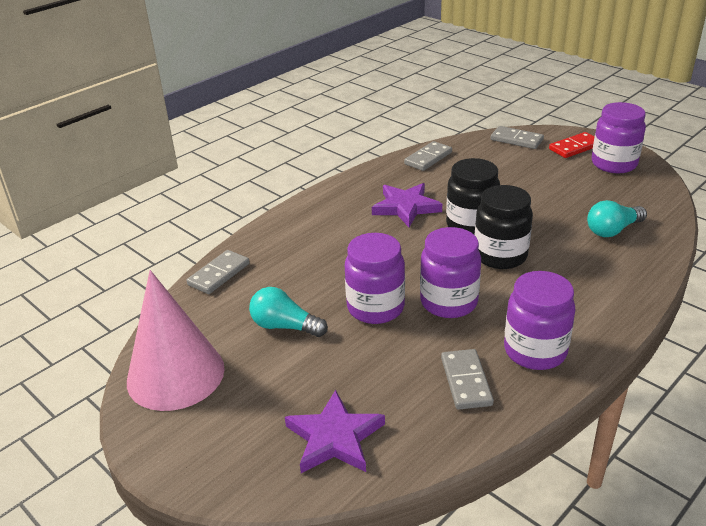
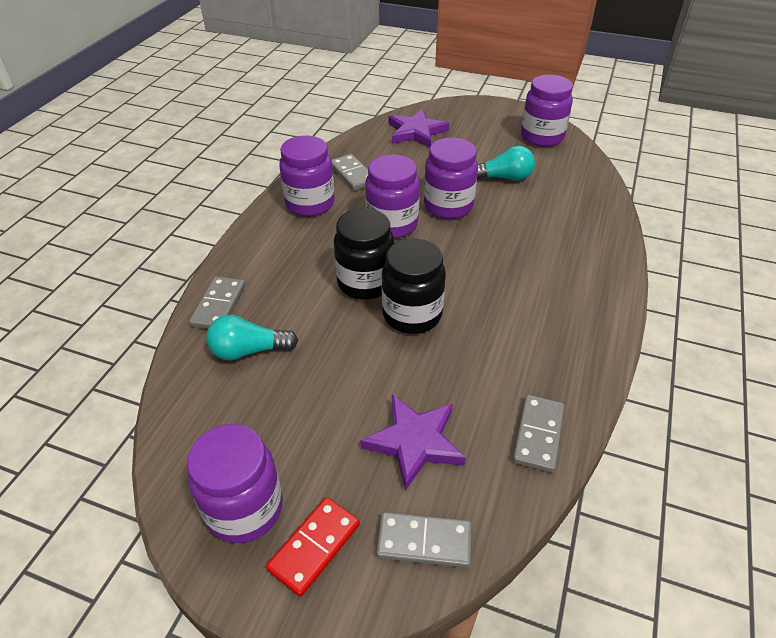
camera: 155 degrees right, 10 degrees up
(175, 374) = (542, 137): pink cone -> purple jar
(219, 274) = (600, 202): grey domino -> grey domino (218, 305)
(406, 207) = (500, 323): purple star -> purple star (414, 442)
(612, 230) = (249, 350): turquoise light bulb -> turquoise light bulb turned 135 degrees counterclockwise

